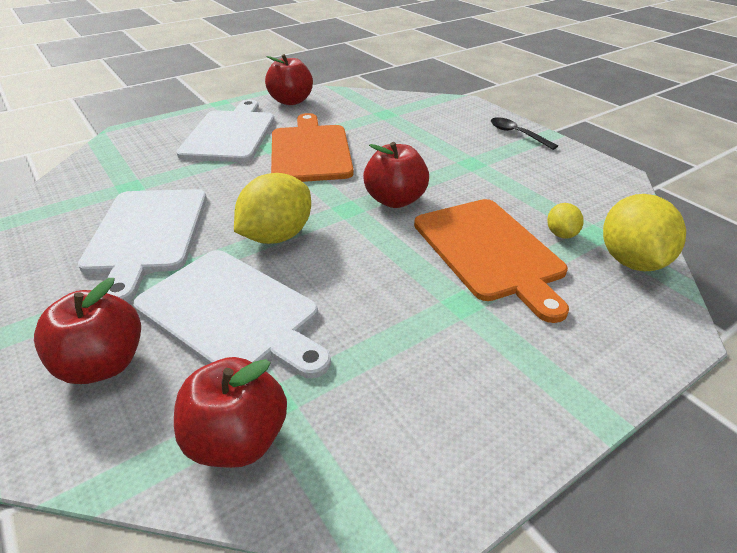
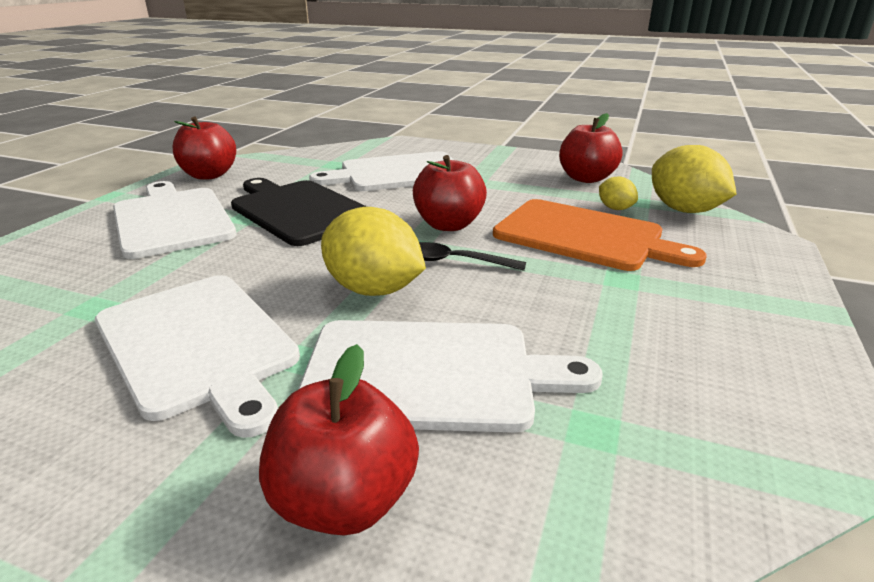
camera: 35 degrees left, 10 degrees down
(238, 439) = (614, 479): red apple -> red apple (586, 178)
(277, 236) = (373, 289): yellow lemon -> yellow lemon turned 60 degrees counterclockwise
(310, 151) = (299, 210): orange cutting board -> black cutting board
(421, 136) = (397, 173): none -> white cutting board
(517, 134) = (479, 153): black spoon -> black spoon (455, 261)

